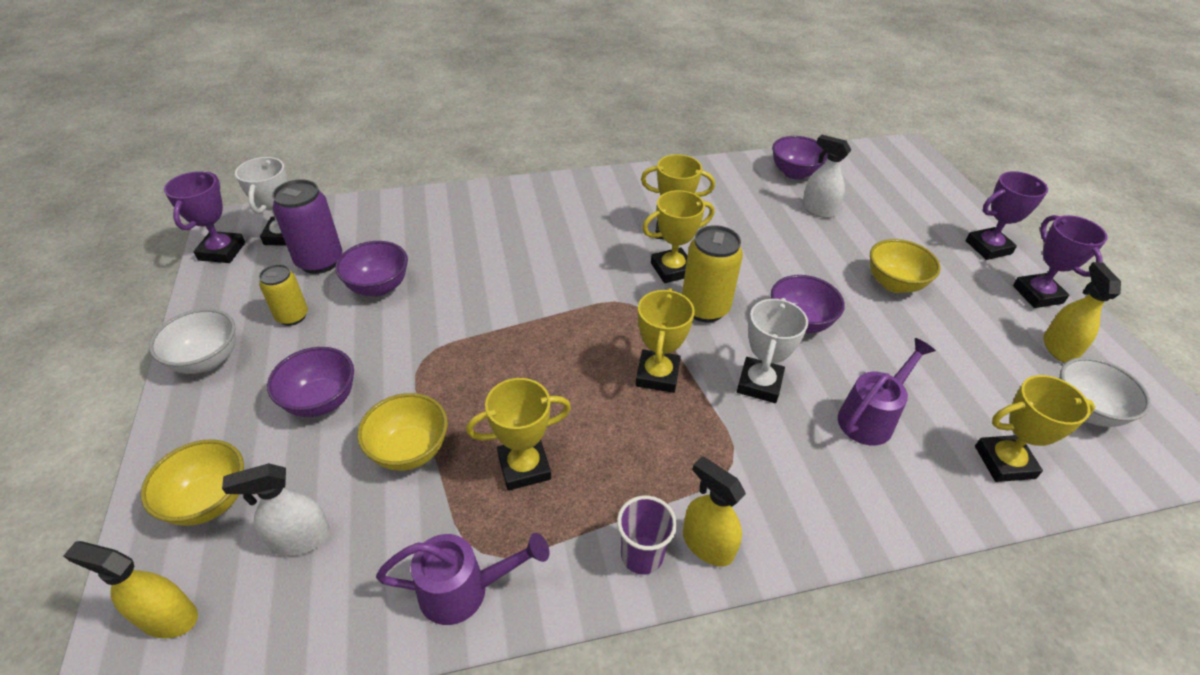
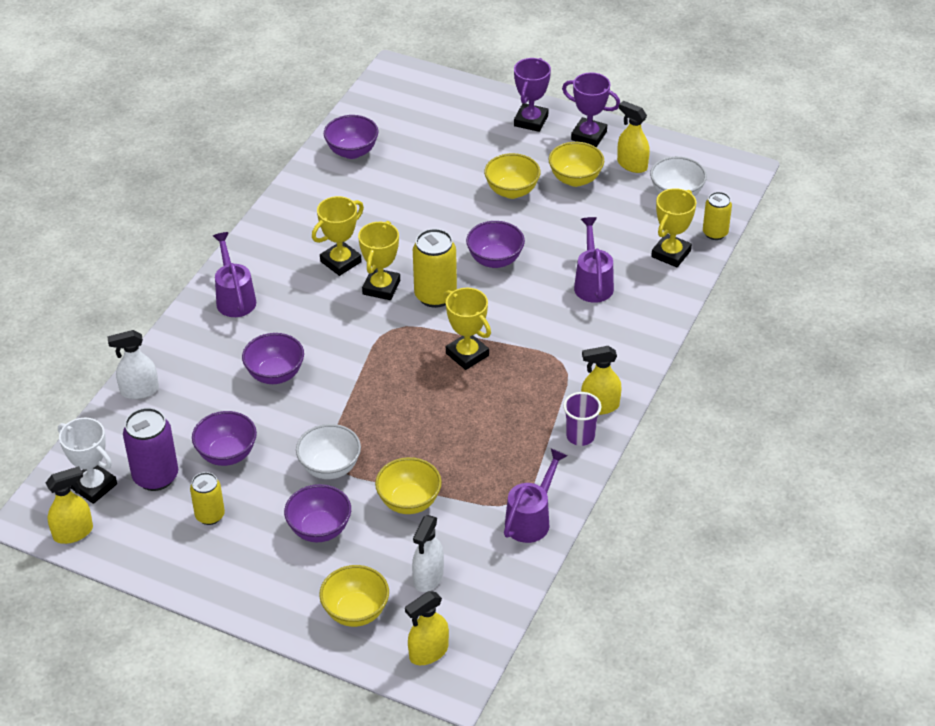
camera: 50 degrees left, 0 degrees up
(207, 360) = (211, 578): white bowl -> white bowl (330, 467)
(222, 251) = (73, 532): purple trophy -> yellow spray bottle
(501, 264) = (275, 374): none -> purple bowl
(524, 467) = (474, 455): yellow trophy -> none
(564, 199) = (234, 298): none -> purple watering can
(759, 384) = (521, 313): white trophy -> none
(818, 210) = (405, 171): white spray bottle -> white spray bottle (139, 390)
(975, 318) = (575, 179): none -> yellow bowl
(1093, 486) = (715, 233): none -> yellow can

